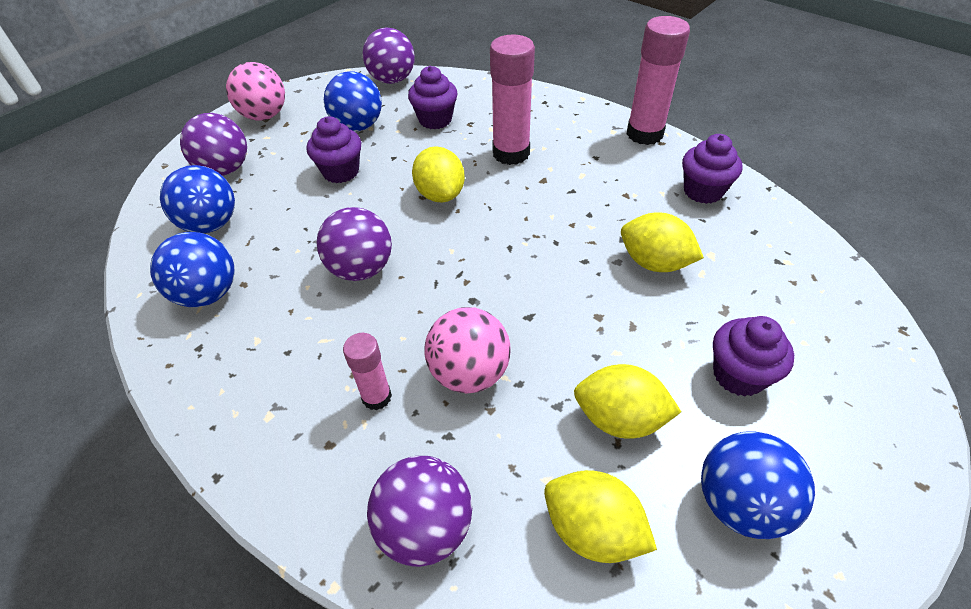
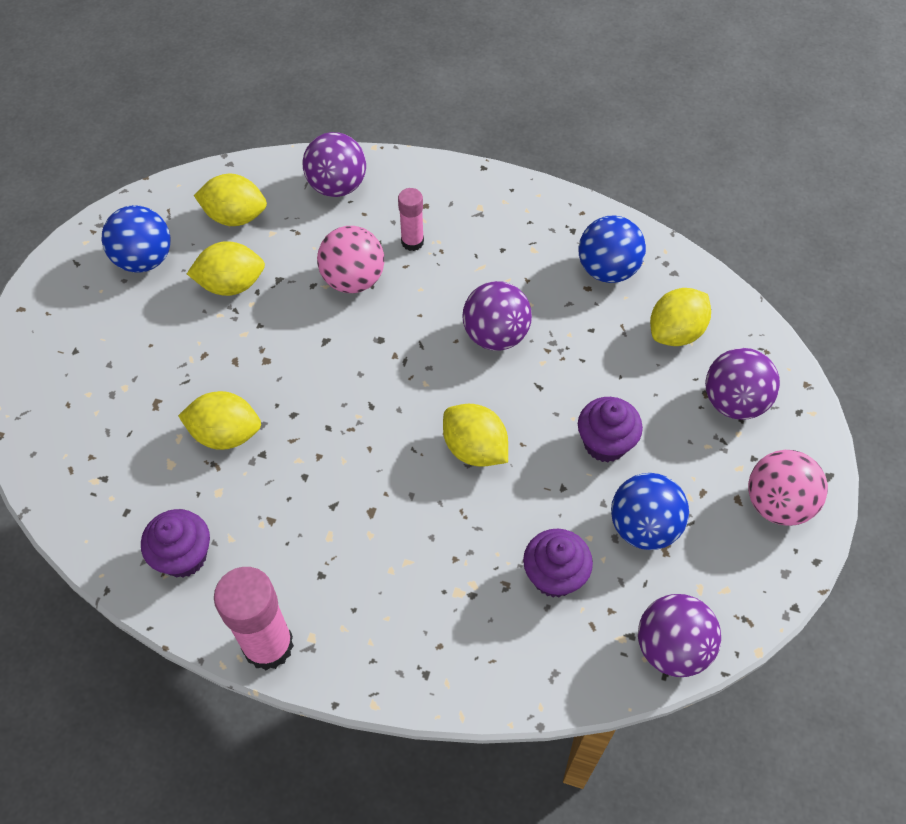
camera: 155 degrees right, 10 degrees up
(211, 224) = (675, 332): blue ball -> yellow lemon
(511, 153) = (426, 544): pink glue stick -> none
(738, 375) = (144, 346): purple cupcake -> none

